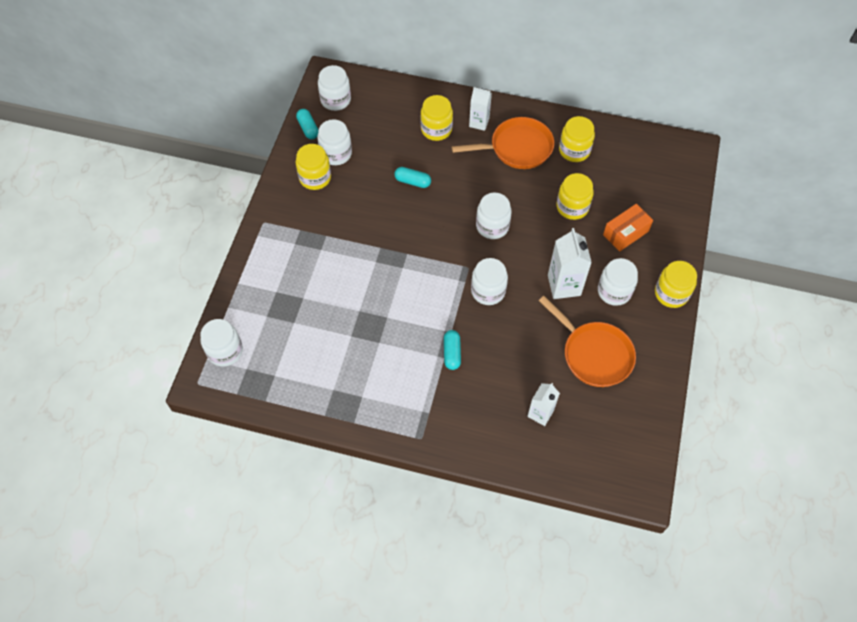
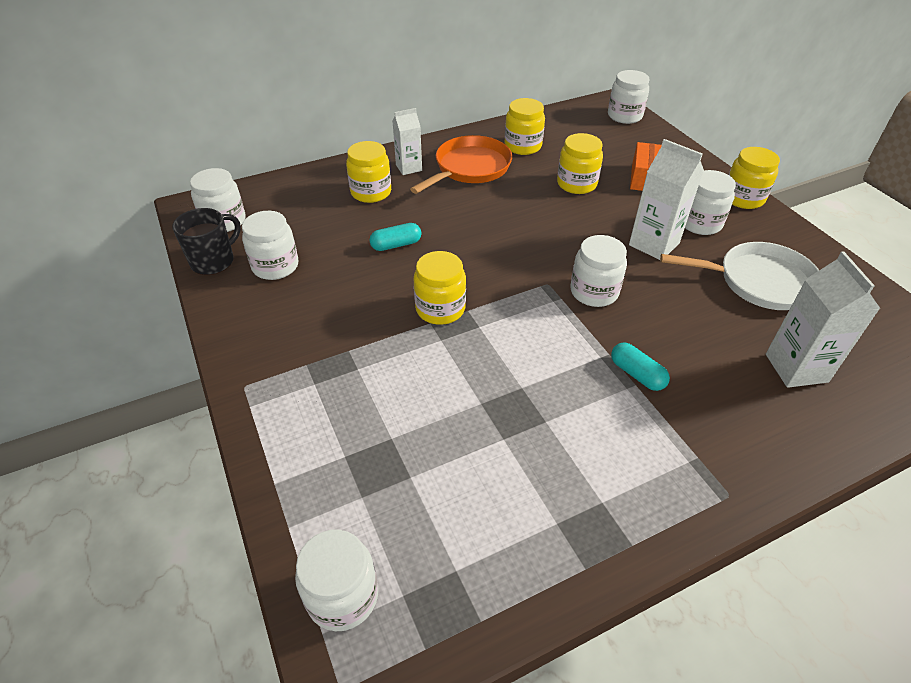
camera: 40 degrees left, 15 degrees down
(308, 128) = (214, 261): turquoise capsule -> black mug
(315, 178) = (271, 301): yellow jar -> yellow jar (440, 309)
(492, 226) = (525, 237): white jar -> white jar (624, 116)
(540, 413) = (796, 368): white carton -> white carton, size x1.54
(593, 354) = (758, 282): orange pan -> white pan

